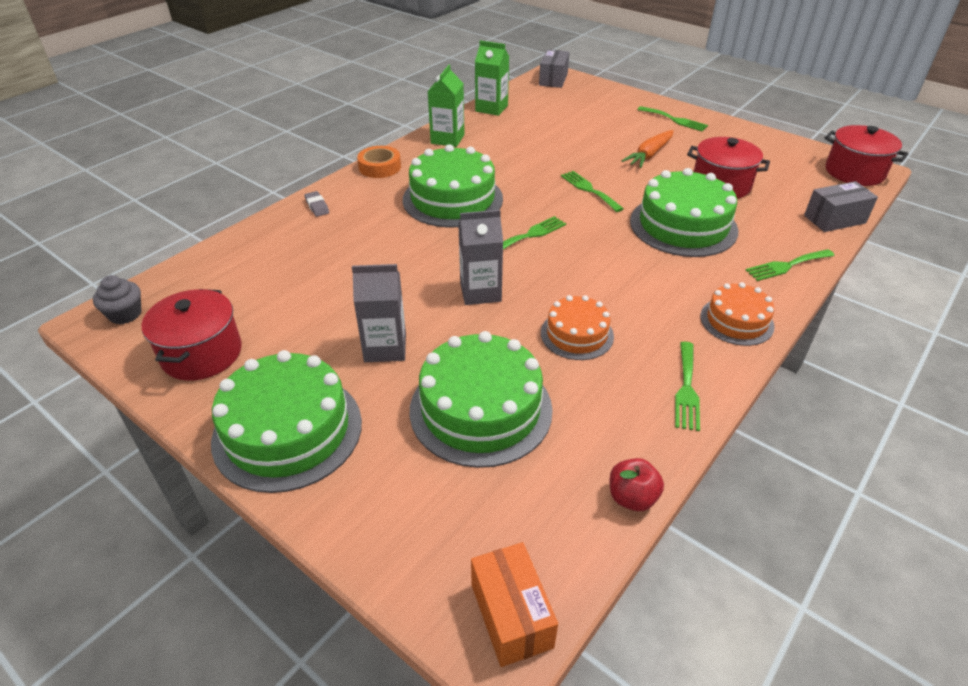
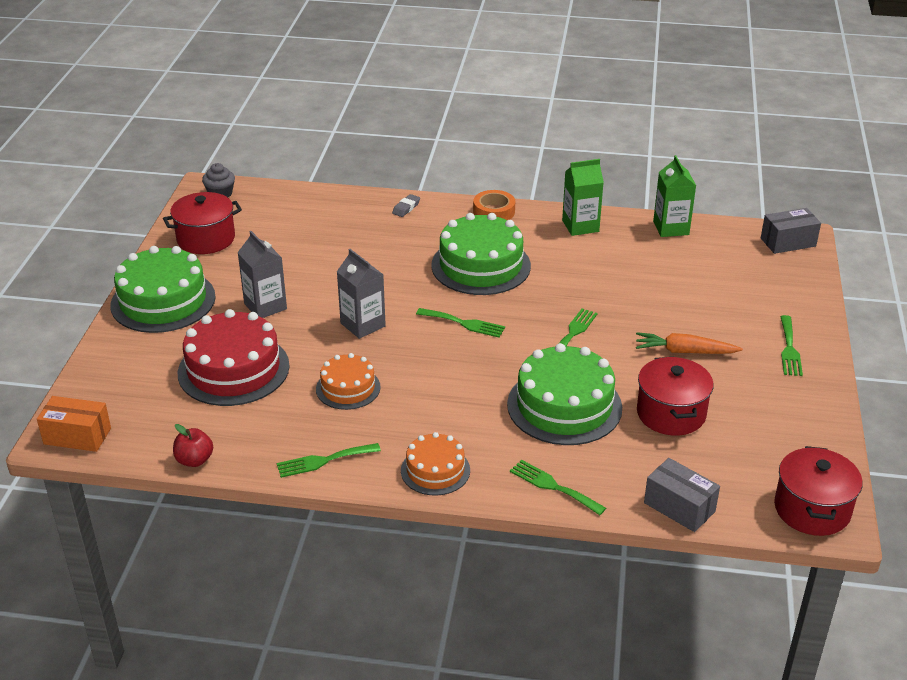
camera: 60 degrees right, 5 degrees down
(481, 409) = (233, 369): green cake -> red cake
(511, 615) = (77, 436): orange box -> orange box turned 60 degrees clockwise

